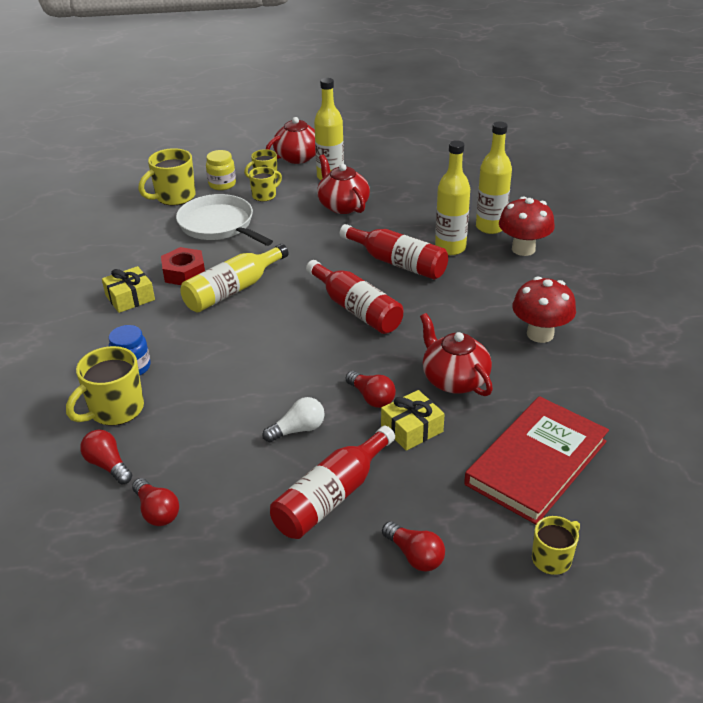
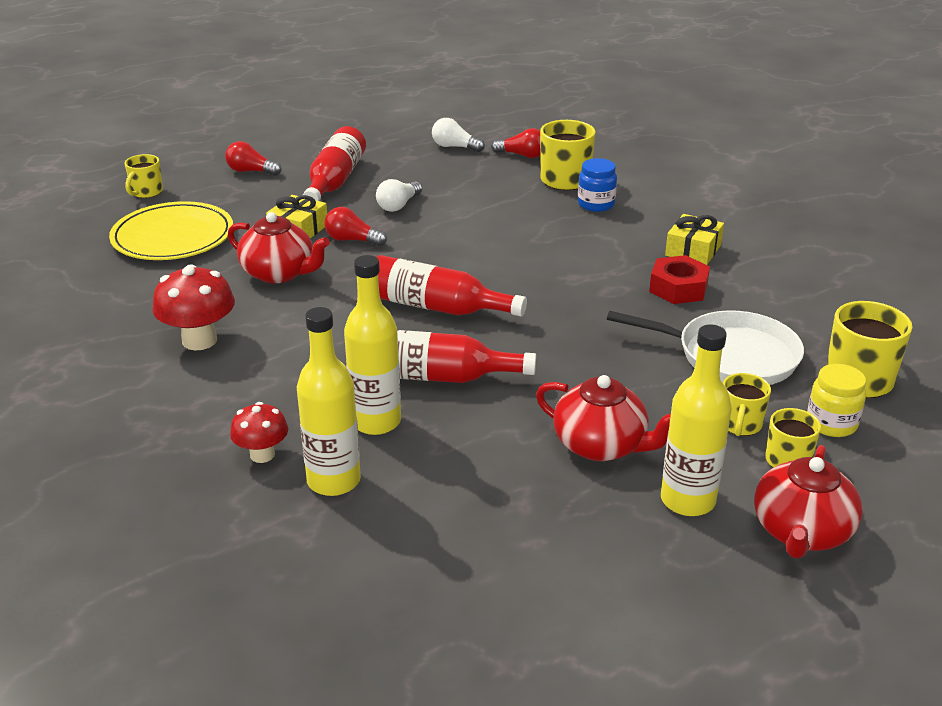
camera: 150 degrees right, 5 degrees down
(157, 511) = (454, 147): red light bulb -> white light bulb
(232, 290) = (598, 287): yellow bottle -> none
(523, 249) = (262, 455): red mushroom -> red mushroom, size x0.62
(536, 463) = (173, 236): red book -> yellow plate

